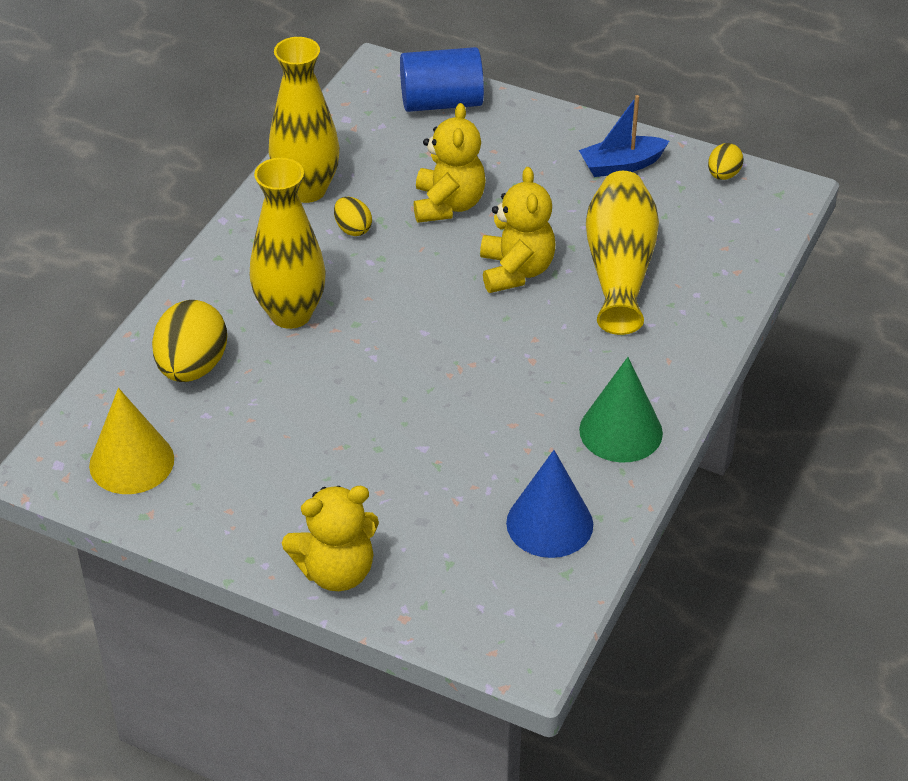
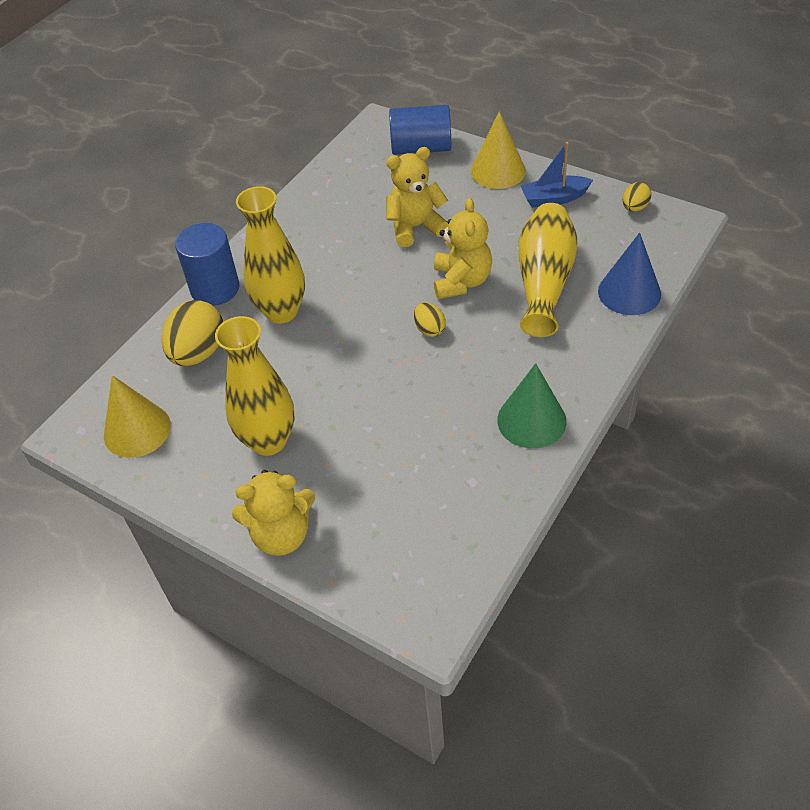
camera: 10 degrees right, 5 degrees up
(198, 288) = (215, 289): none -> blue cylinder
(307, 190) = (310, 213): yellow vase -> yellow vase (268, 441)
(353, 229) = (339, 244): yellow egg -> yellow egg (429, 329)
(448, 205) = (415, 227): yellow teddy bear -> yellow teddy bear turned 120 degrees counterclockwise
(545, 131) = (498, 171): none -> yellow cone
(549, 523) = (463, 500): blue cone -> blue cone (629, 292)

